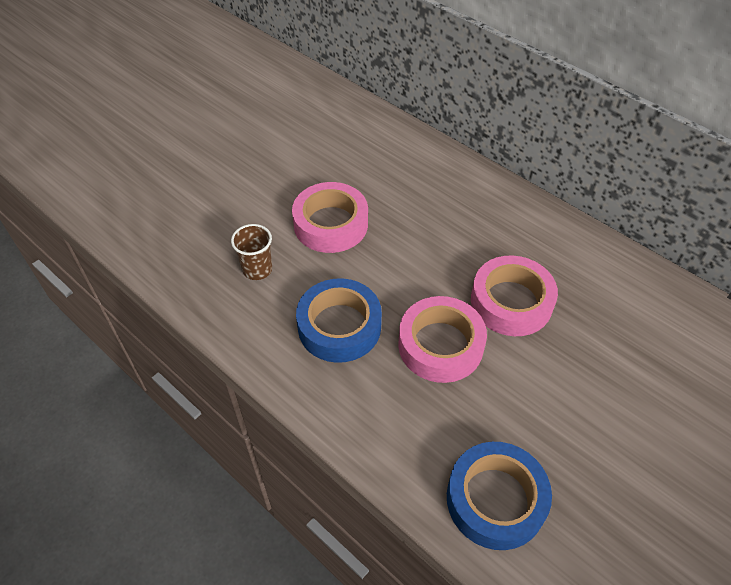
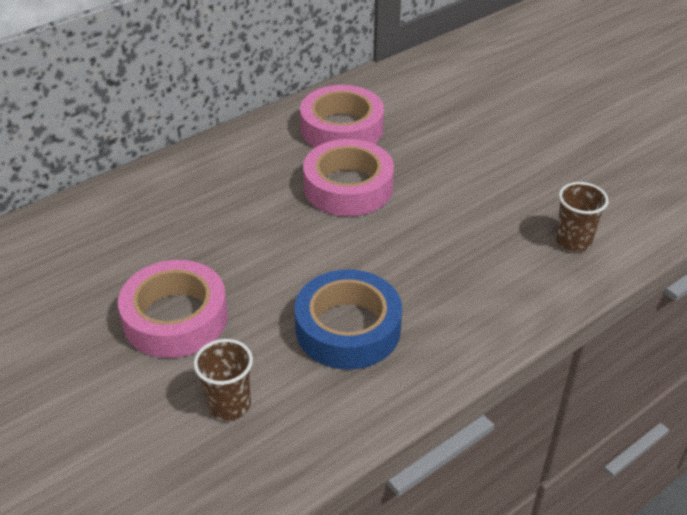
camera: 80 degrees left, 10 degrees down
(440, 345) = (392, 248): pink tape -> pink tape (342, 128)
(495, 499) = (573, 241): blue tape -> brown cup

